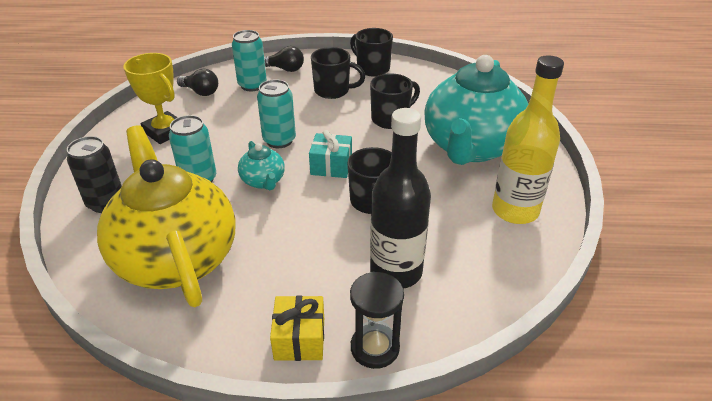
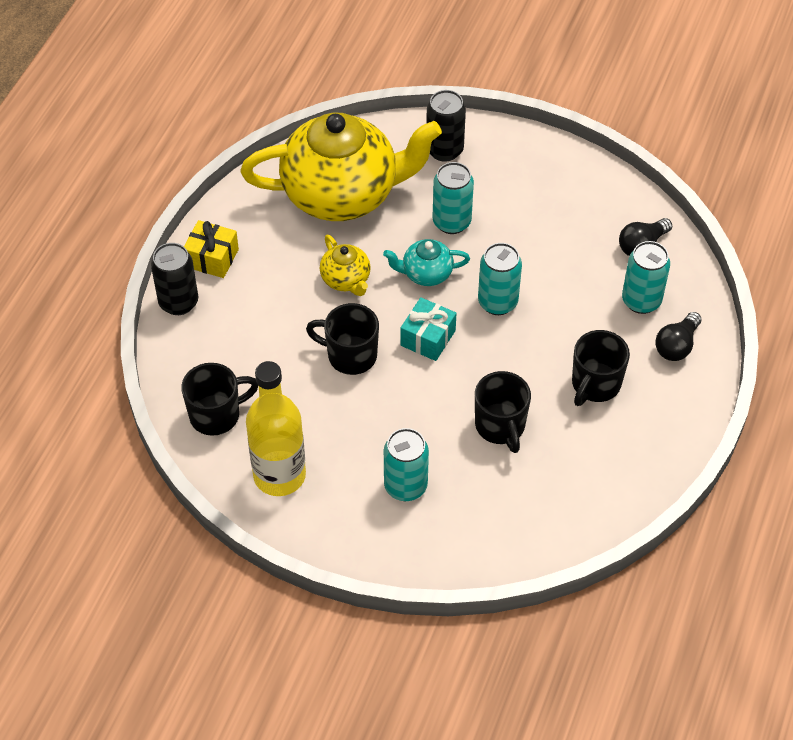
camera: 110 degrees right, 15 degrees up
(165, 132) = (558, 203): yellow trophy -> none
(289, 226) = (346, 279): none -> yellow teapot
(372, 69) = (644, 449): black mug -> black mug (216, 415)
(375, 348) = (178, 302): black hourglass -> black can
(396, 272) = (248, 343): black bottle -> none
(471, 147) = (405, 486): turquoise teapot -> turquoise can

